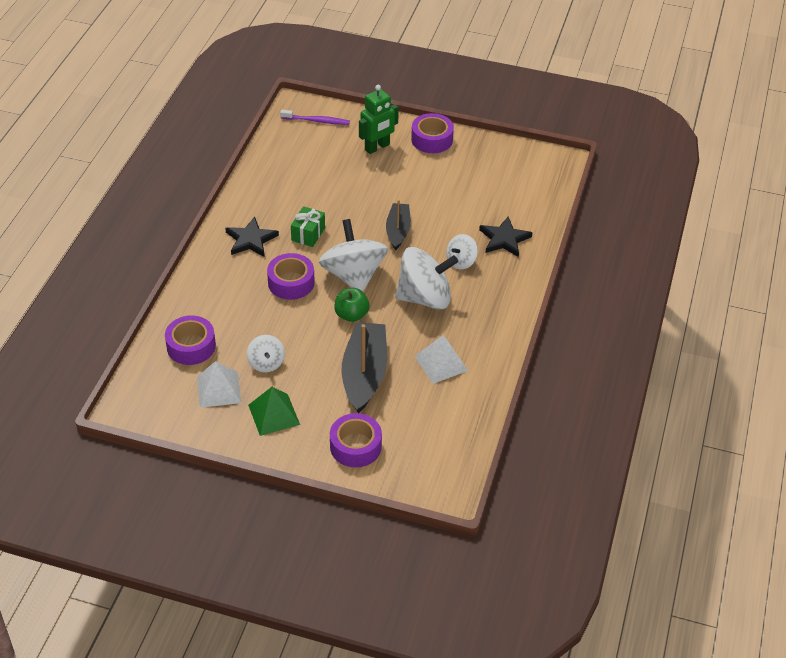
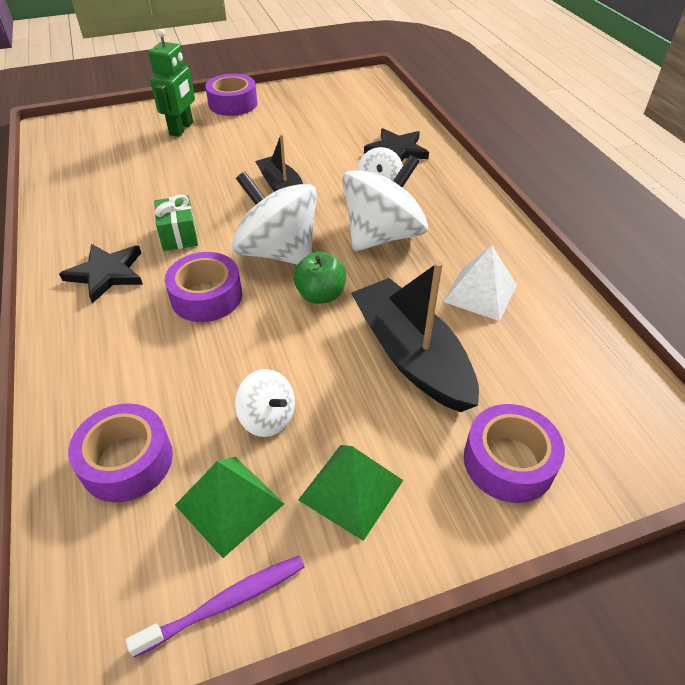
camera: 35 degrees left, 0 degrees up
(219, 389) = (229, 504): white pyramid -> green pyramid
(316, 121) = (89, 131): purple toothbrush -> purple toothbrush (225, 603)

